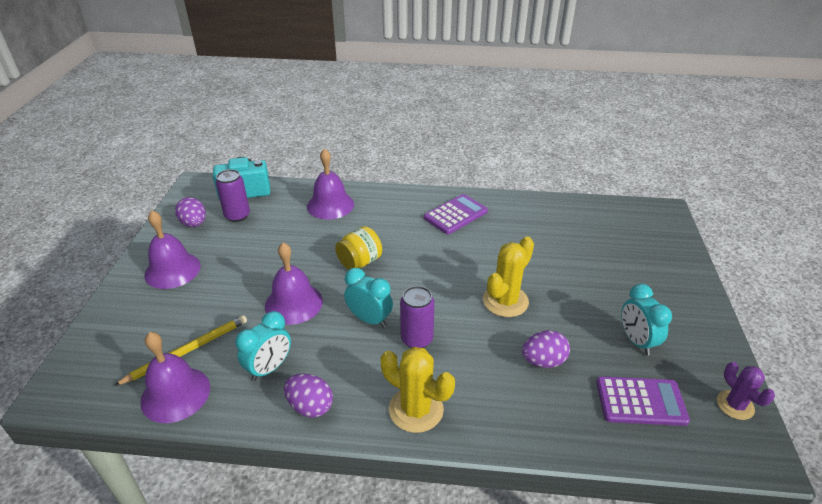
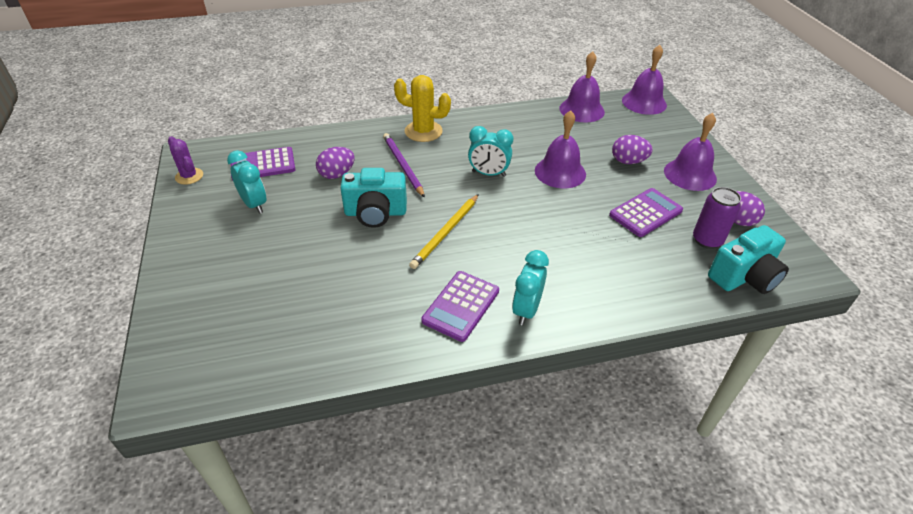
camera: 160 degrees right, 5 degrees up
(187, 351) = (602, 129): yellow pencil -> yellow pencil (445, 232)
(258, 245) = (645, 213): none -> purple calculator
(269, 368) = (537, 132): turquoise clock -> turquoise clock (526, 310)
(310, 406) = (492, 120): purple egg -> purple egg (628, 161)
(330, 205) = (622, 281): purple bell -> purple bell (644, 102)
(360, 262) = (533, 219): yellow jar -> none
(417, 339) = (442, 168): purple can -> none
(461, 355) = (403, 166): none -> purple pencil
(505, 301) = (375, 213): yellow cactus -> turquoise camera

